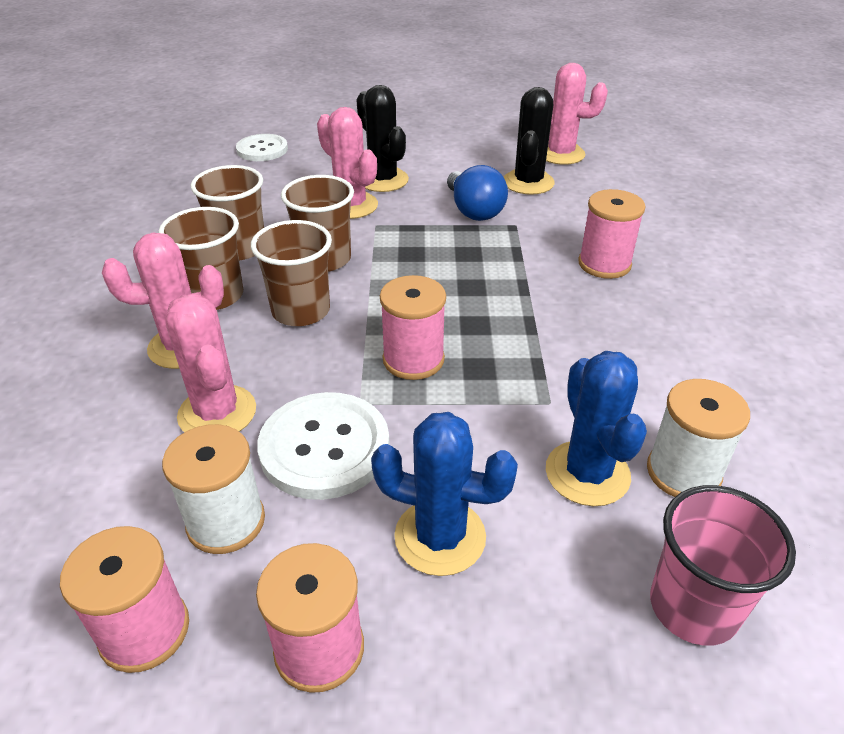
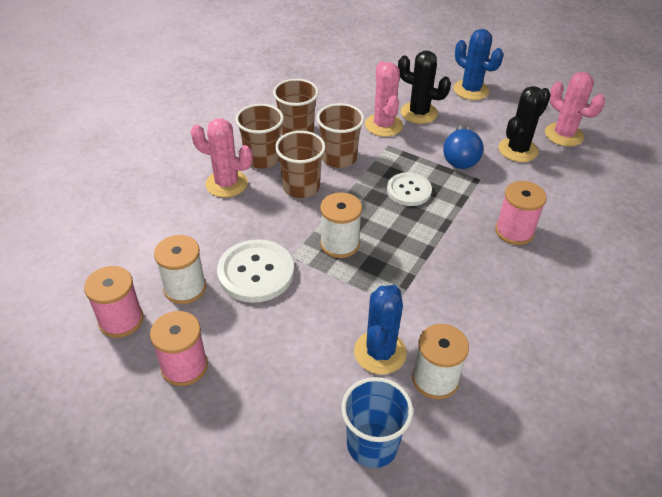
camera: 30 degrees right, 5 degrees up
(217, 413) = (218, 229): pink cactus -> none
(262, 149) = (359, 62): white button -> white button (409, 190)
(383, 180) = (419, 113): black cactus -> black cactus turned 60 degrees counterclockwise
(413, 359) = (339, 244): pink spool -> white spool
(440, 537) = (276, 345): blue cactus -> blue cactus (471, 90)
(693, 607) = (372, 445): pink cup -> blue cup

